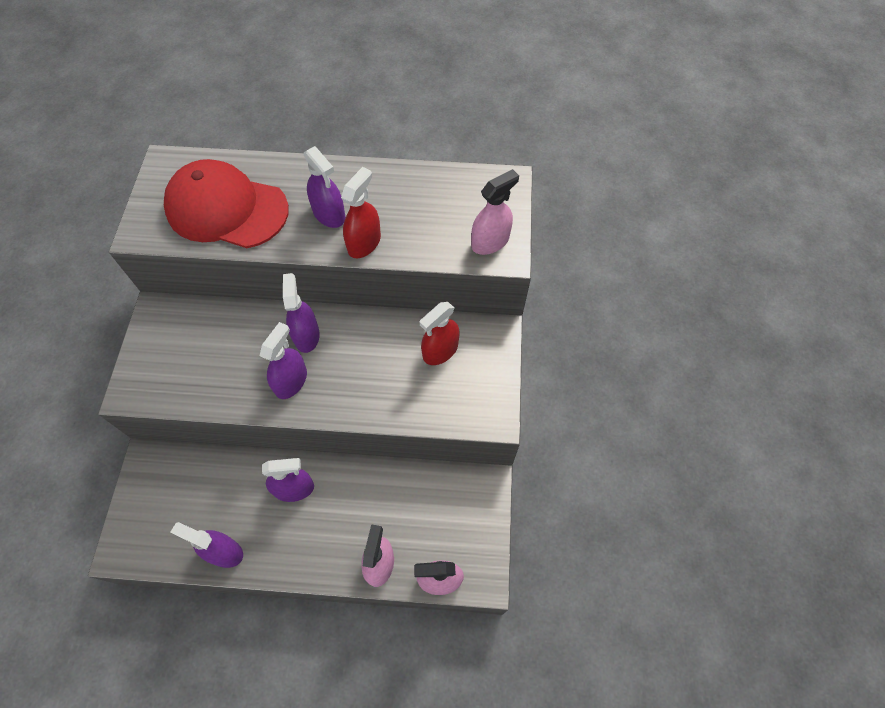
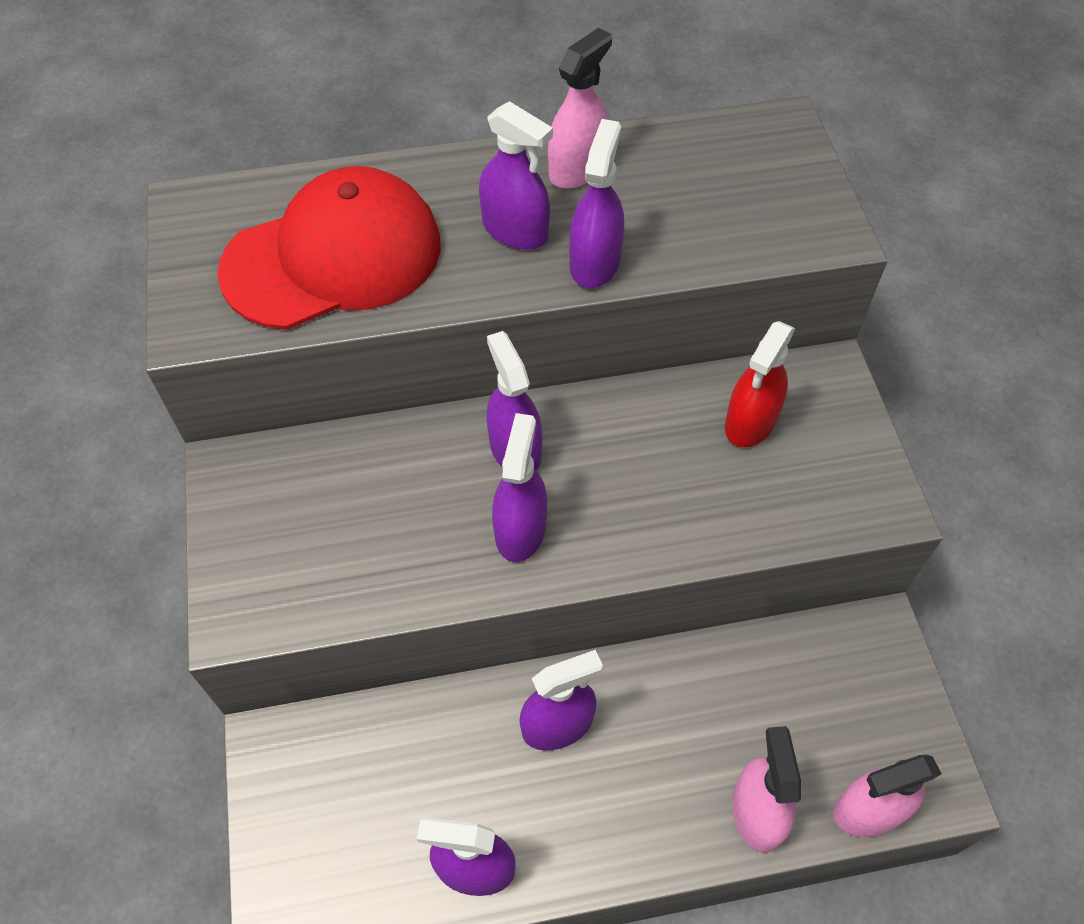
camera: 15 degrees left, 5 degrees down
(226, 209) = (333, 257): red cap -> red cap turned 150 degrees clockwise
(364, 243) = (594, 262): red spray bottle -> purple spray bottle
(490, 242) = (799, 219): pink spray bottle -> pink spray bottle (577, 168)

